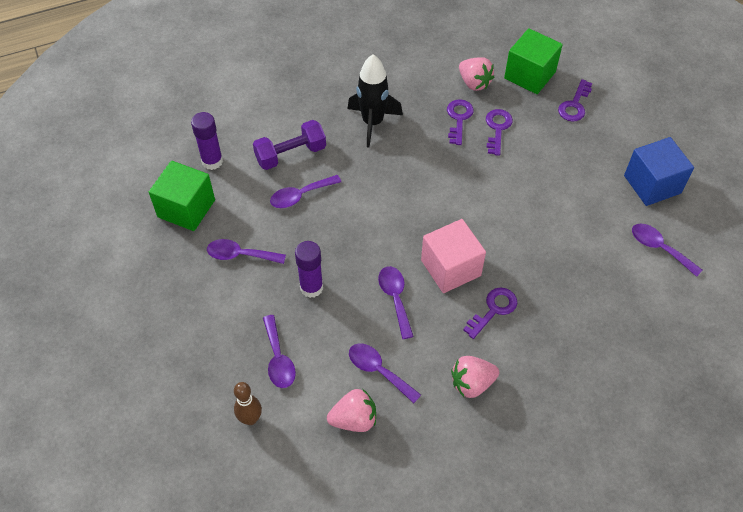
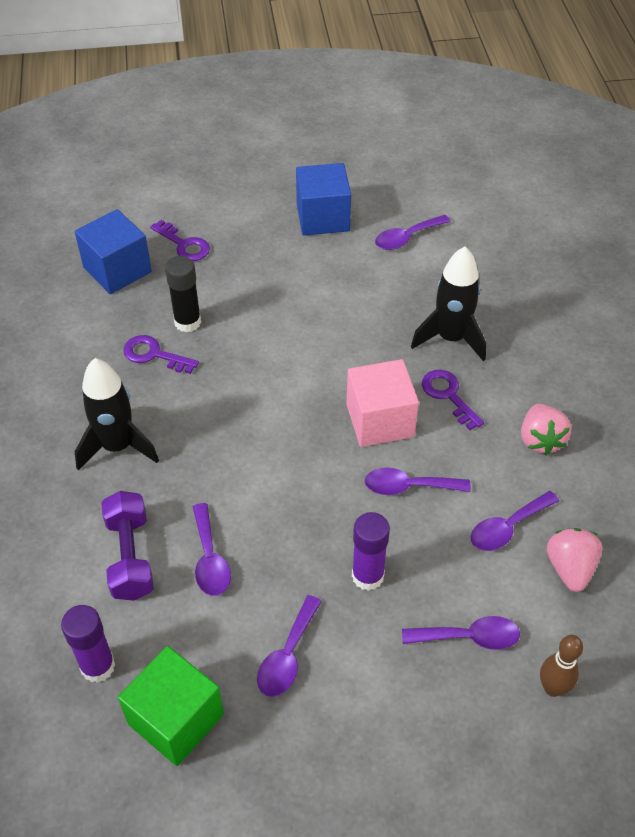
camera: 75 degrees left, 5 degrees down
(474, 83) = (102, 324): pink strawberry -> none
(497, 129) = (187, 322): purple key -> black glue stick
(530, 75) = (117, 270): green cube -> blue cube
(556, 301) = (450, 338): none -> black rocket

